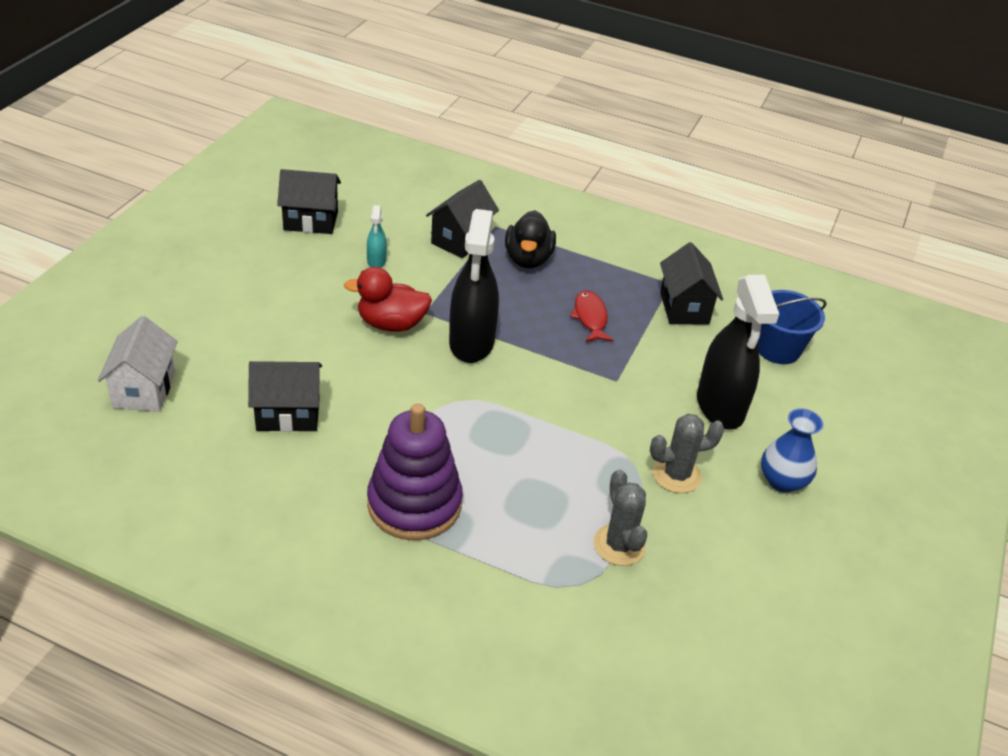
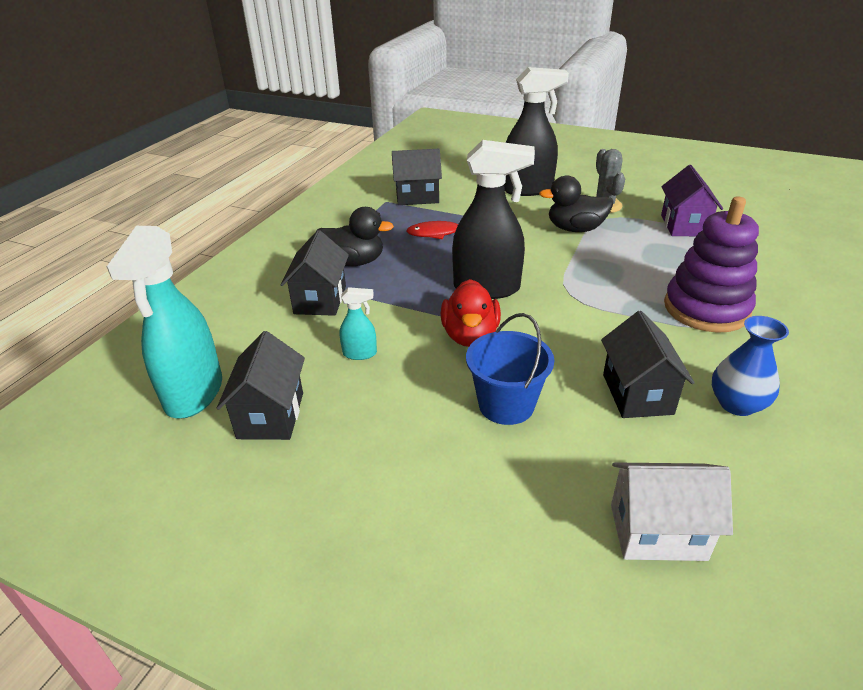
camera: 85 degrees left, 5 degrees down
(343, 187) = (194, 394): none -> turquoise spray bottle
(461, 240) = (320, 300): black house -> black house turned 60 degrees clockwise
(605, 433) = (575, 229): none -> black duck
(619, 545) = (684, 225): grey cactus -> purple house
(778, 349) = (458, 169): blue bucket -> blue bucket (506, 405)
(782, 481) = (589, 175): blue vase -> blue vase (737, 404)

